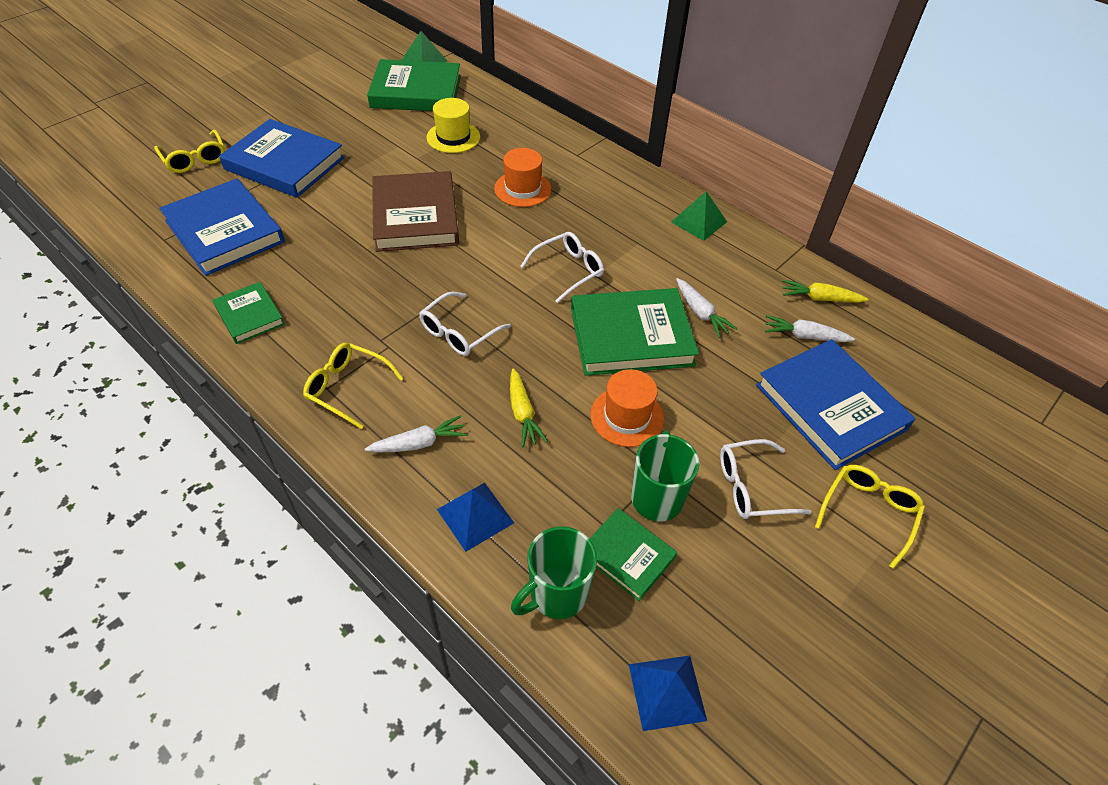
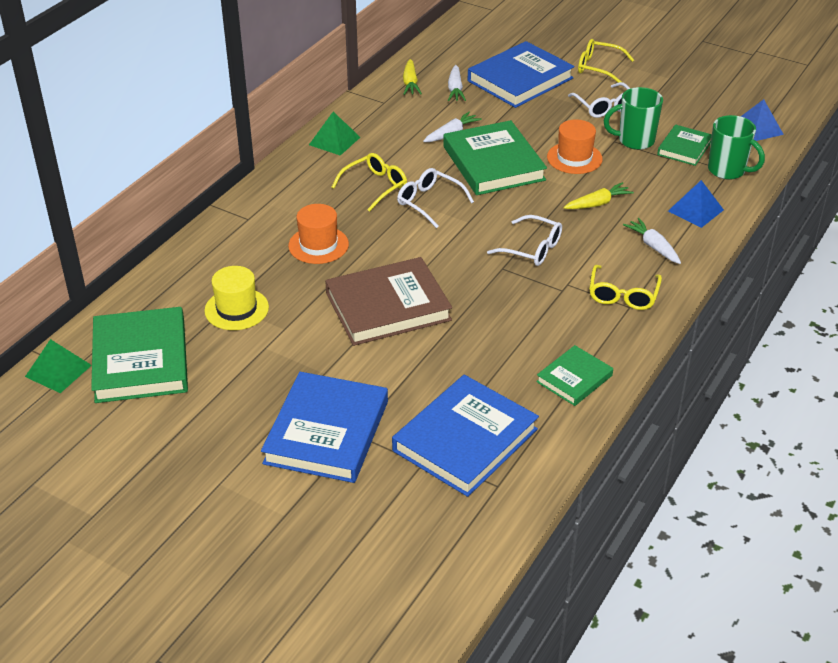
camera: 100 degrees left, 10 degrees down
(195, 159) = (341, 519): yellow glasses -> yellow glasses (375, 186)

